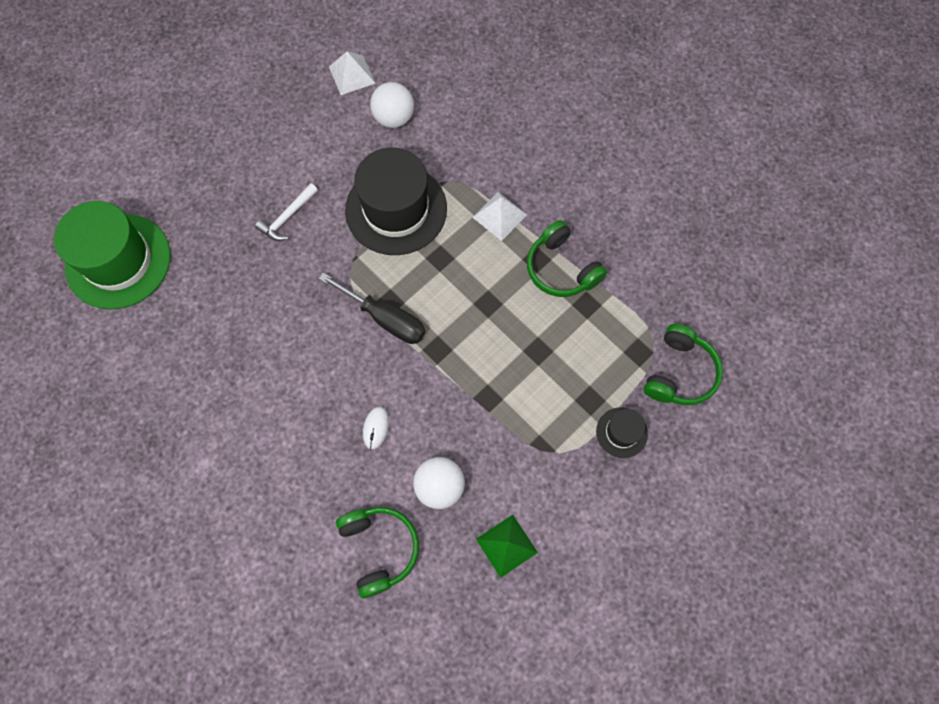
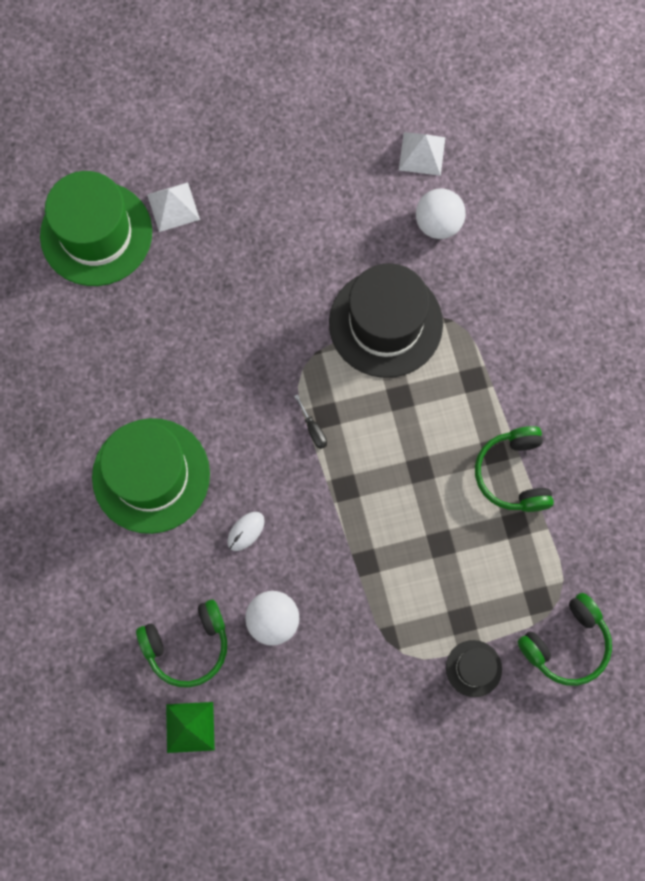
camera: 30 degrees right, 5 degrees up
(270, 427) = (151, 475): none -> green hat
(288, 217) = (277, 274): white hammer -> none
(379, 549) = (187, 645): green headphones -> green headphones turned 60 degrees clockwise
(385, 318) = (313, 429): black screwdriver -> black screwdriver, size x0.46
(499, 216) = (484, 386): white pyramid -> white pyramid (173, 207)
(506, 545) = (303, 709): green pyramid -> green pyramid (190, 727)

